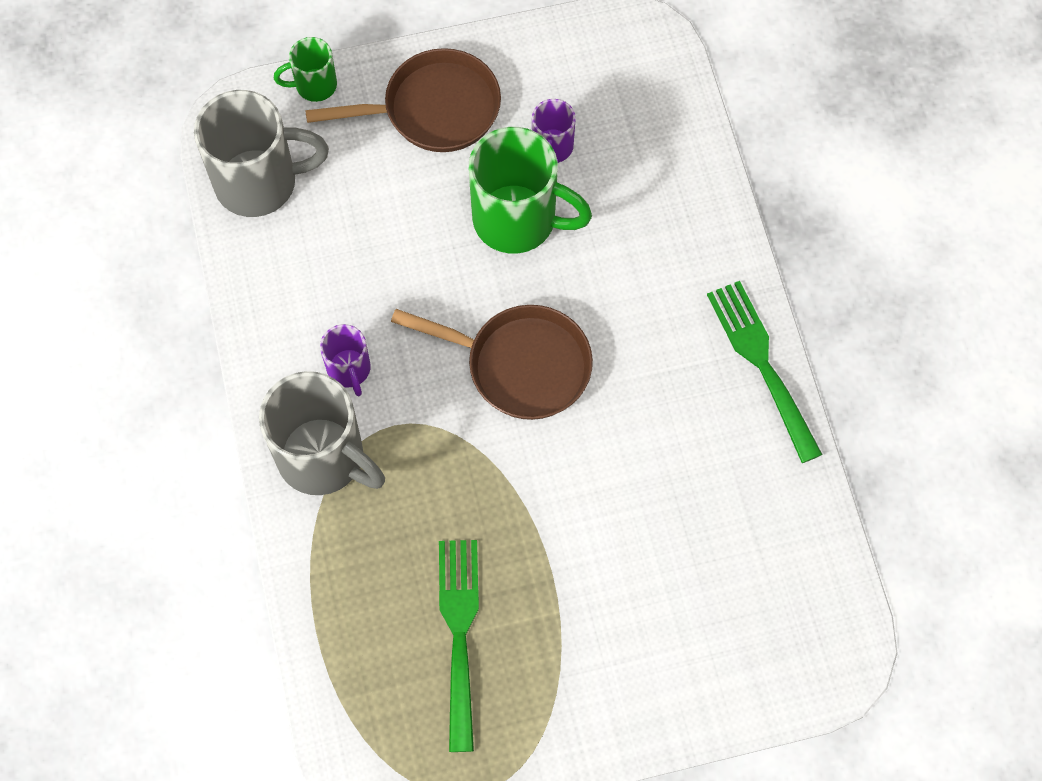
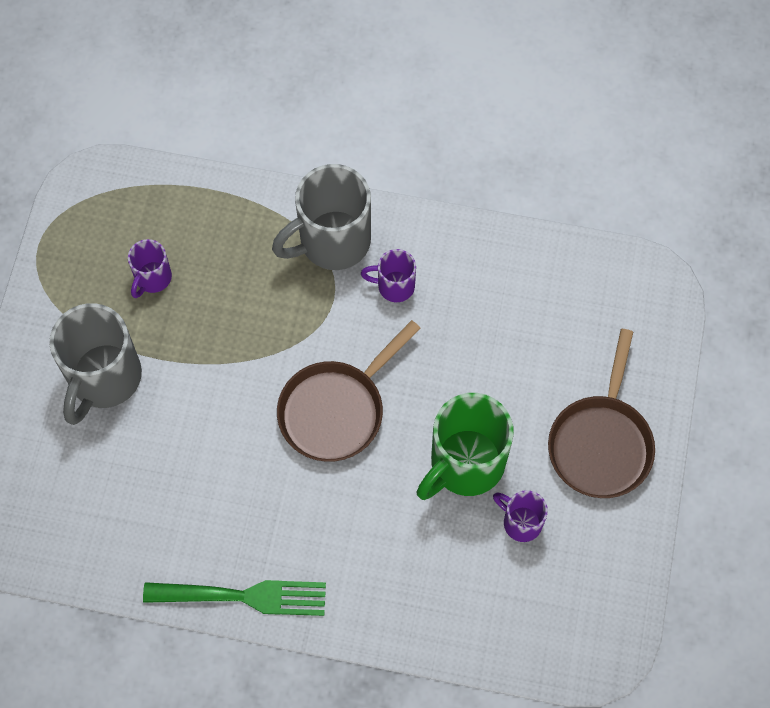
camera: 115 degrees right, 0 degrees up
(259, 182) = (589, 284): grey mug -> grey mug (104, 379)
(314, 85) = (665, 359): green mug -> none
(459, 633) = (152, 278): green fork -> purple mug

